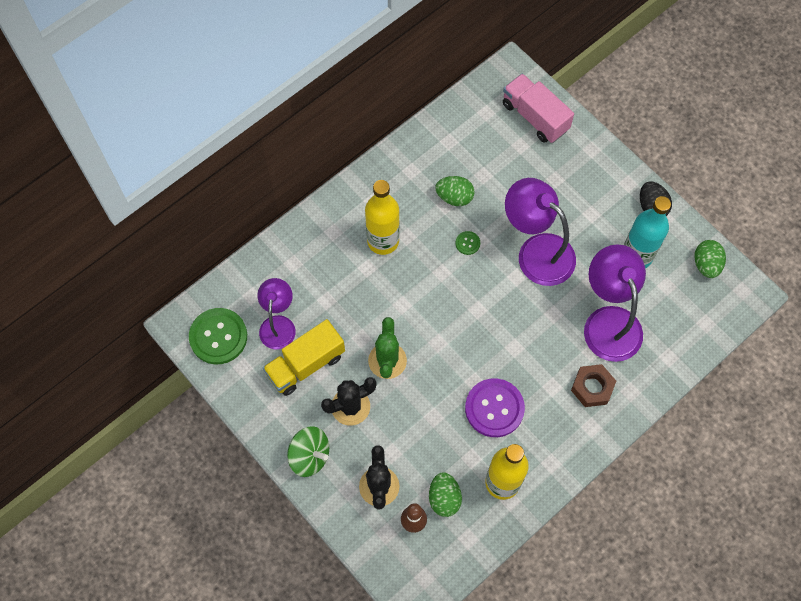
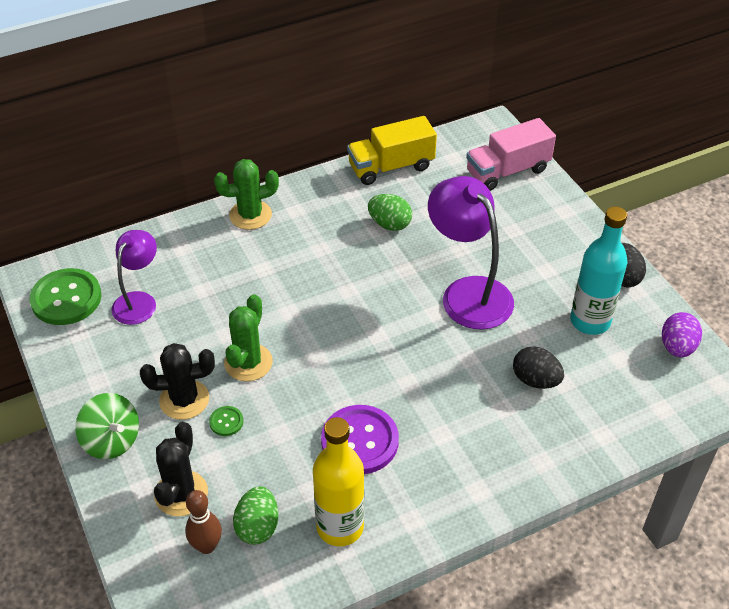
camera: 15 degrees right, 20 degrees down
(305, 364) = (151, 346): yellow truck -> yellow truck (391, 167)
(337, 215) = (250, 215): none -> green cactus
(383, 241) = (292, 248): yellow bottle -> none
(467, 243) = (389, 269): green button -> green button (226, 422)
(535, 117) = (507, 171): pink truck -> pink truck turned 90 degrees counterclockwise
(592, 387) = (493, 446): brown nut -> none
(608, 321) = (535, 380): purple lamp -> black egg
(706, 264) = (677, 347): green egg -> purple egg

